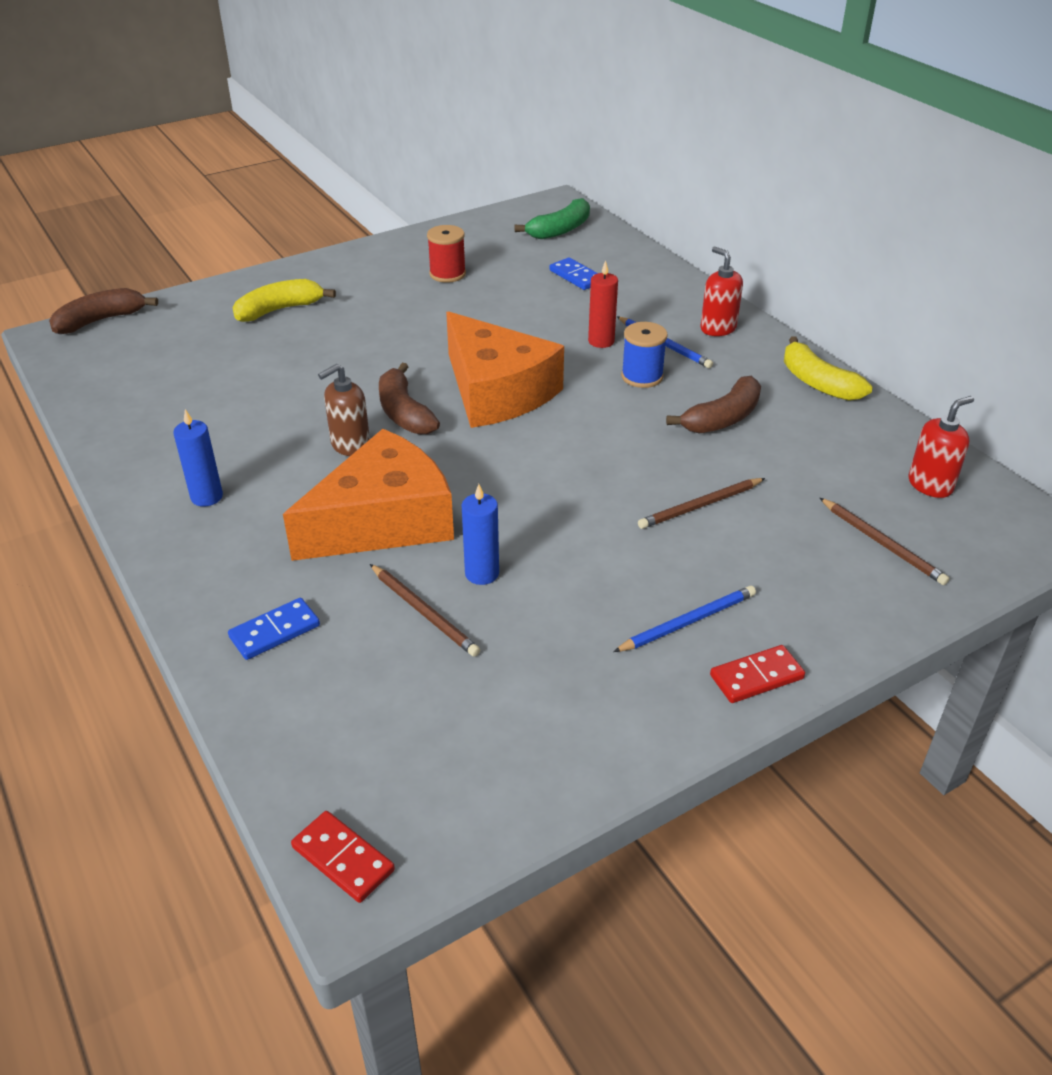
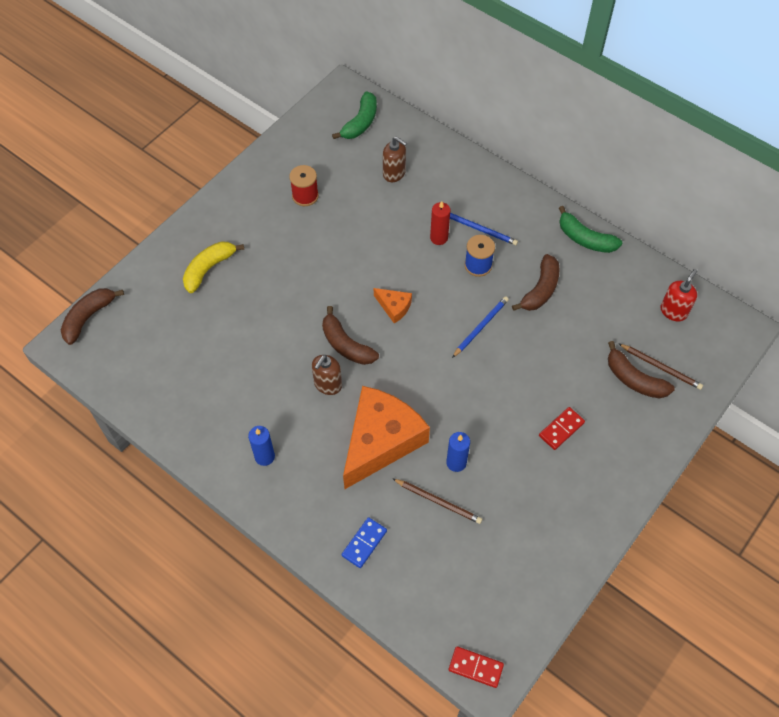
camera: 20 degrees left, 20 degrees up
(496, 391) = (394, 307): orange cheese -> orange cheese, size x0.43
(576, 276) = (394, 173): blue domino -> brown soap dispenser
(688, 622) = (579, 460): blue pencil -> blue pencil (480, 327)
(700, 506) = (554, 369): brown pencil -> none
(718, 328) = (507, 203): red soap dispenser -> none
(756, 677) = (627, 486): red domino -> red domino (561, 429)
(817, 382) = (585, 239): yellow banana -> green banana
(829, 547) = (634, 379): none -> brown banana

